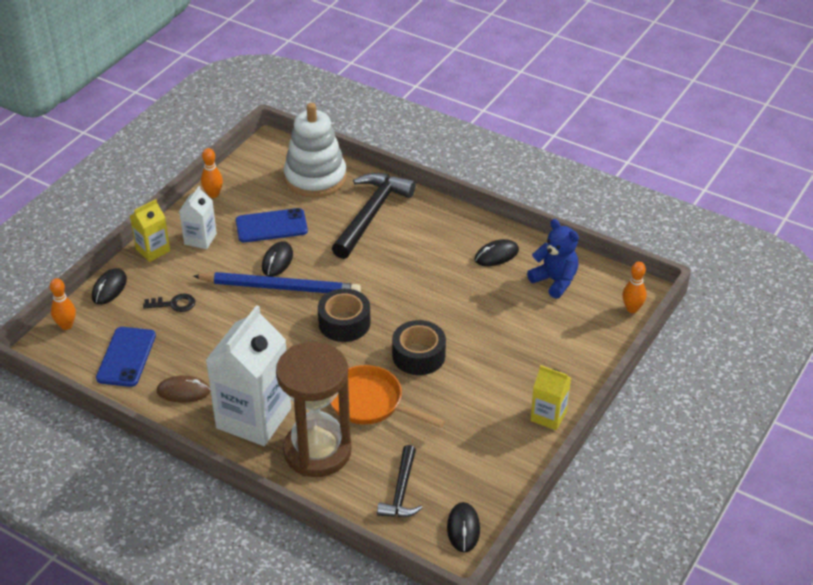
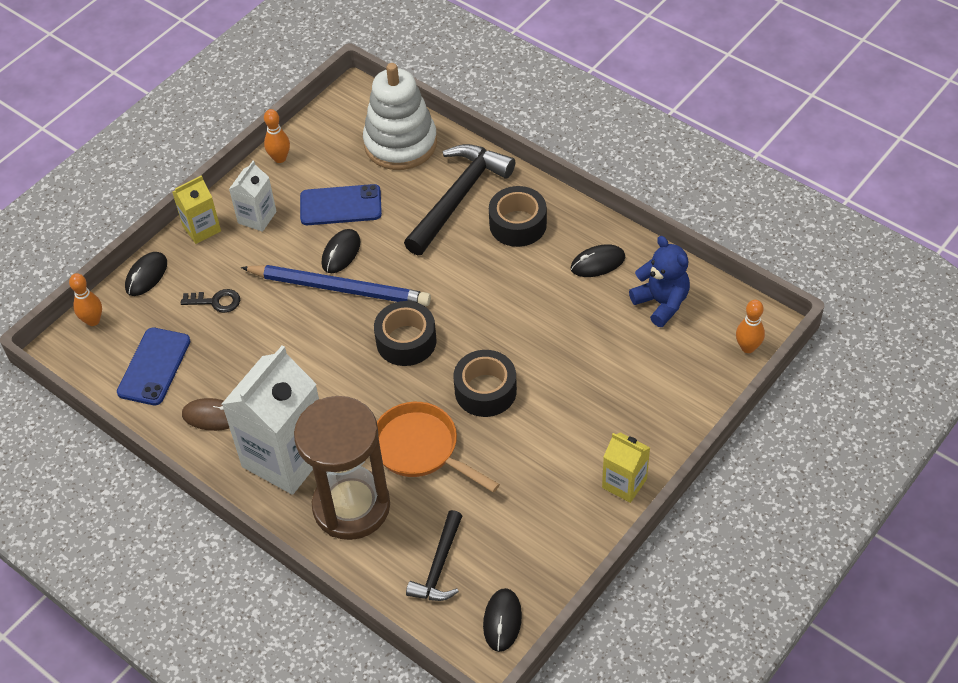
camera: 10 degrees right, 10 degrees up
(424, 231) = (518, 224): none -> black tape

